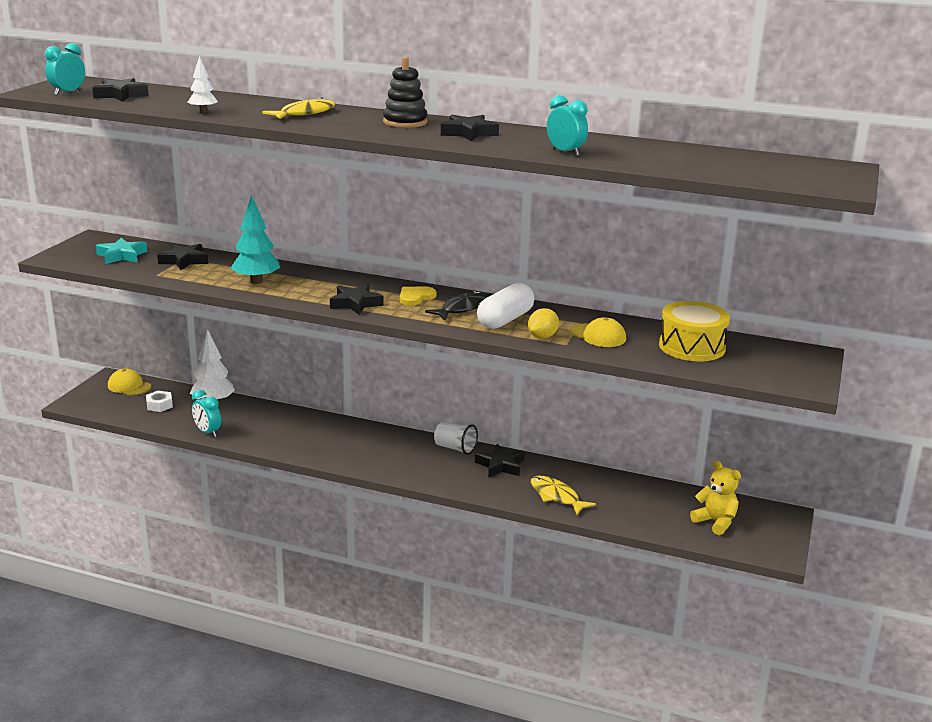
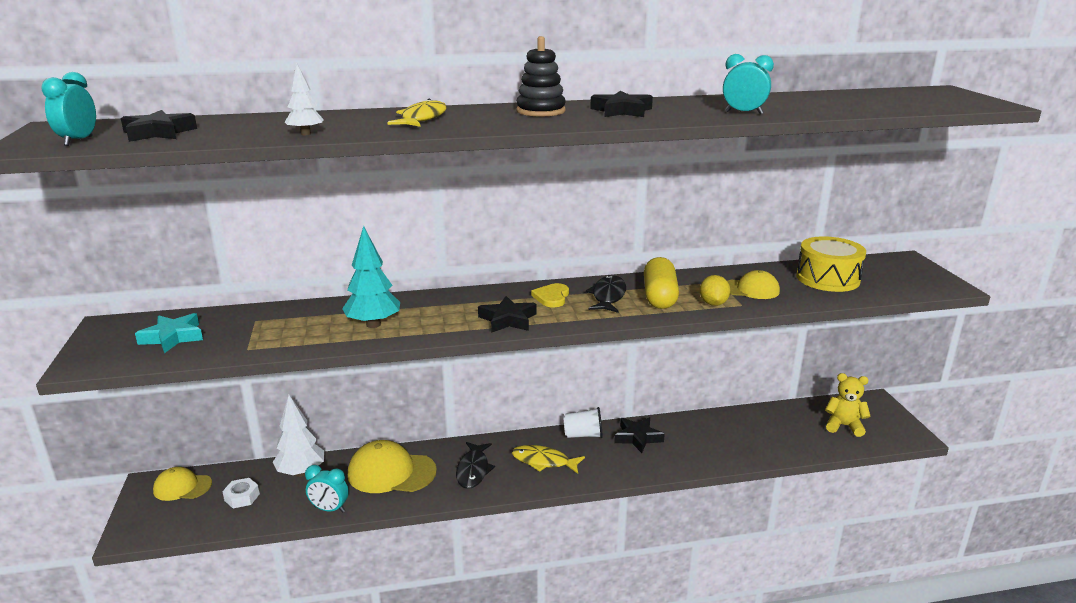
camera: 30 degrees left, 0 degrees up
(184, 261) = (259, 323): black star -> none
(275, 424) = (391, 472): none -> yellow cap
(336, 443) = (473, 470): none -> black fish
(505, 320) = (659, 297): white capsule -> yellow capsule
(556, 496) = (713, 450): yellow fish -> yellow fish (543, 461)

